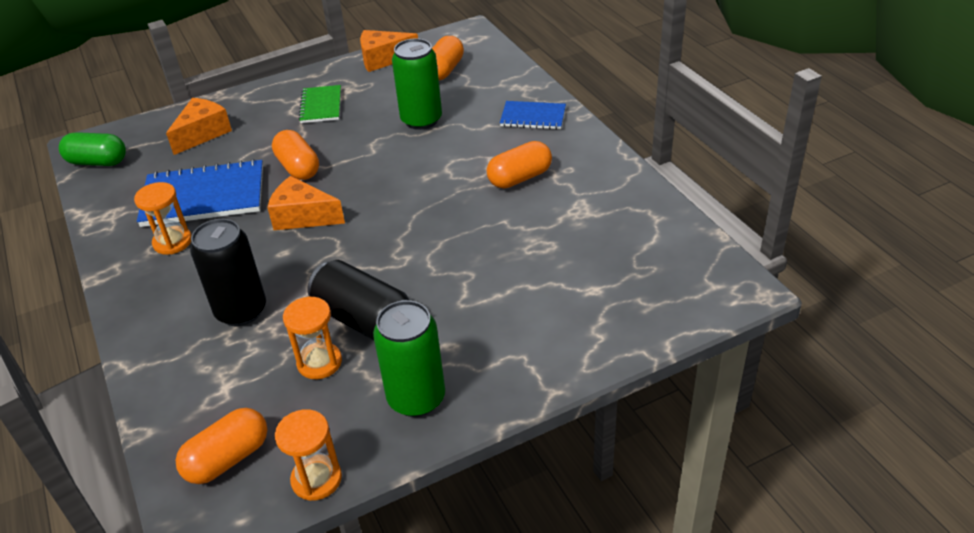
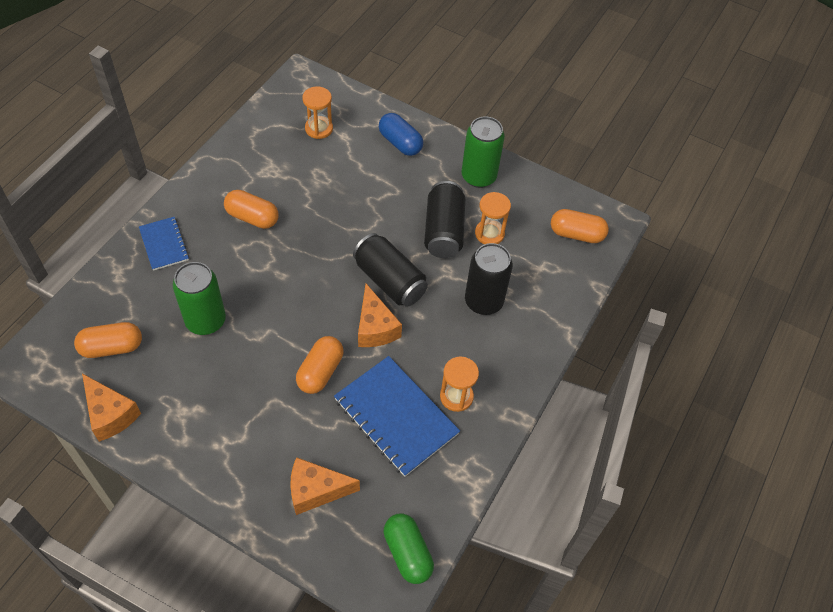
camera: 130 degrees left, 15 degrees up
(316, 479) = (555, 190): orange hourglass -> orange hourglass (319, 128)
(321, 106) = (220, 416): green notebook -> none
(344, 247) = (390, 280): none -> black can
(541, 340) = (400, 143): none -> blue capsule

